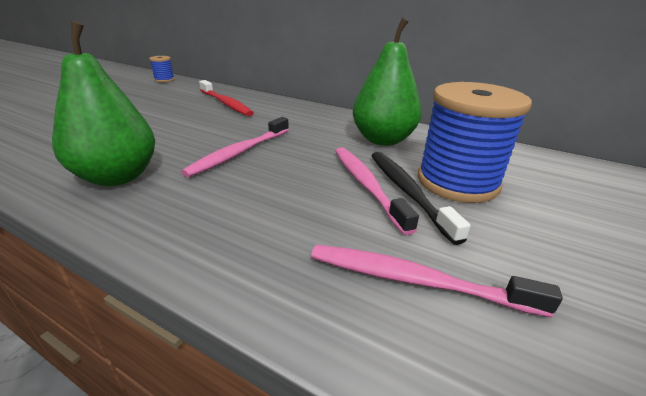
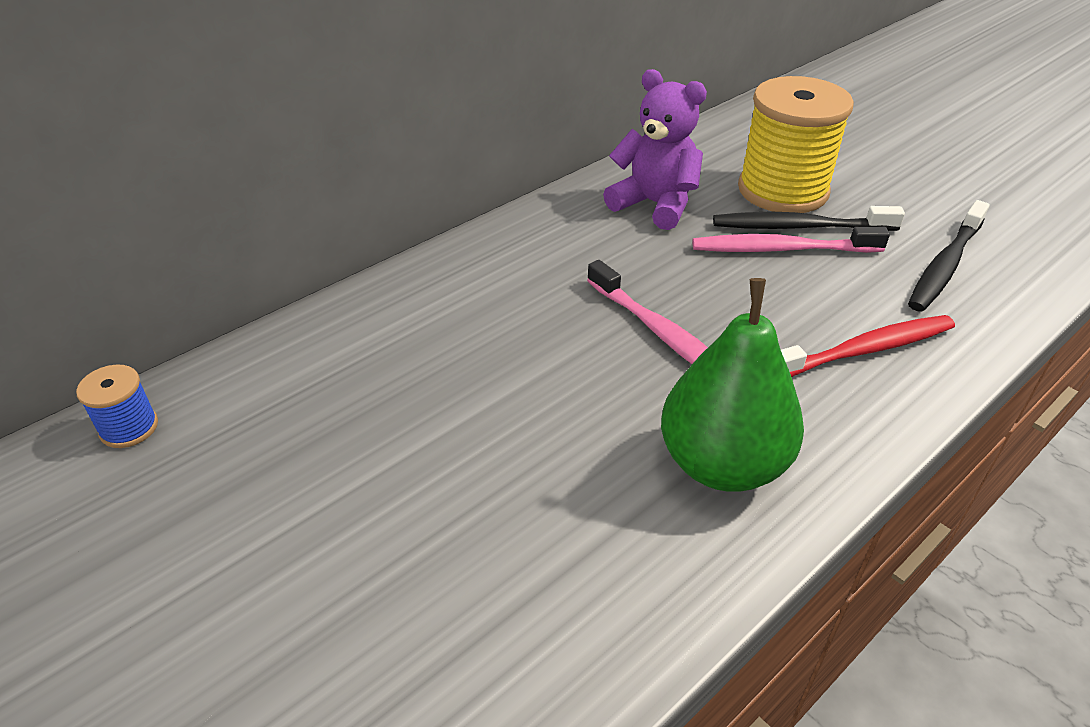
camera: 70 degrees left, 10 degrees up
(226, 104) = (412, 332): red toothbrush -> red toothbrush (863, 350)
(383, 140) = (655, 204): green pear -> purple teddy bear
(415, 280) = (945, 265): pink toothbrush -> black toothbrush
(457, 182) = (782, 190): blue spool -> yellow spool

